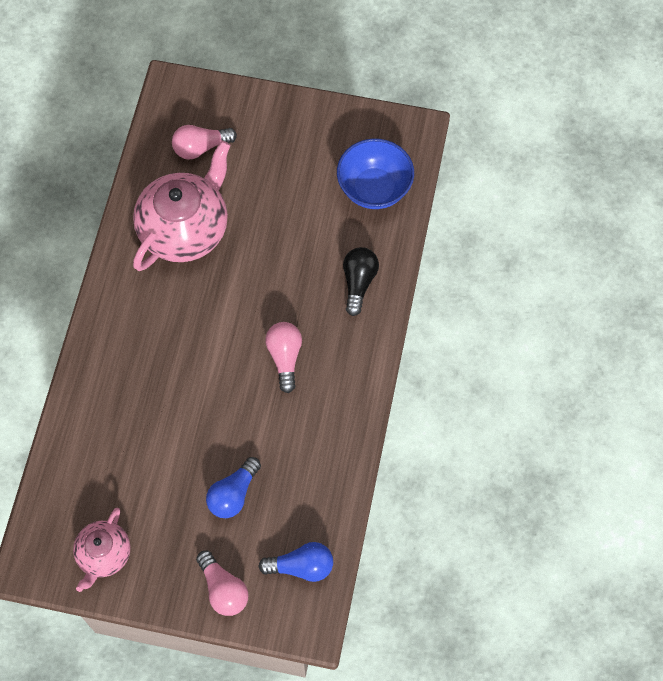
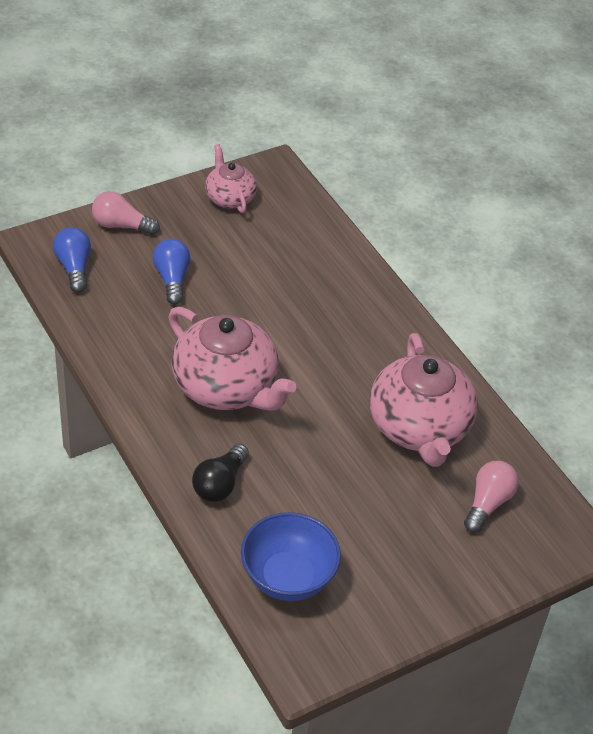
camera: 135 degrees right, 20 degrees down
(285, 357) = (226, 387): pink light bulb -> pink teapot
(301, 566) = (74, 267): blue light bulb -> blue light bulb turned 120 degrees clockwise
(358, 283) = (220, 484): black light bulb -> black light bulb turned 60 degrees clockwise

